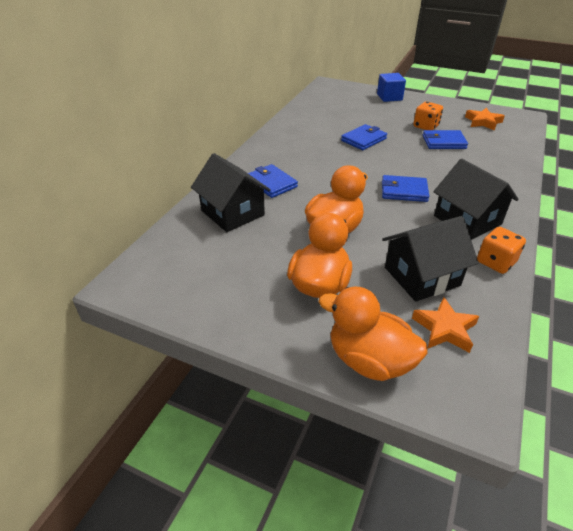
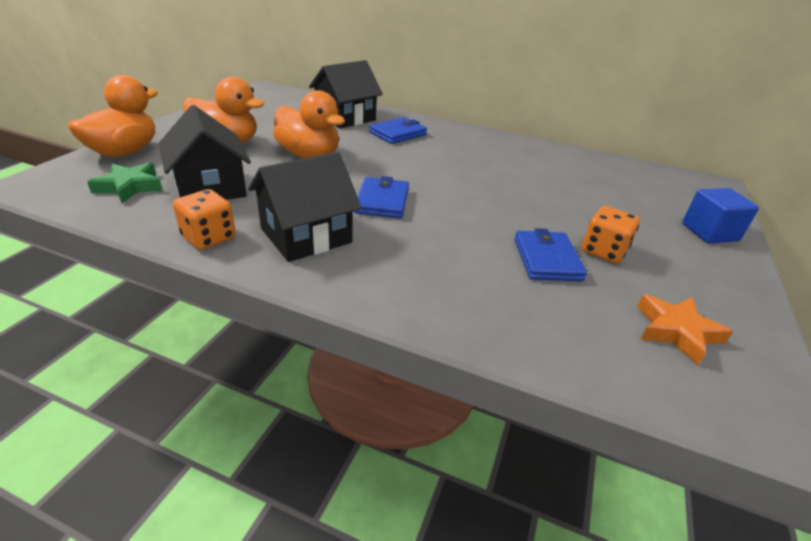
camera: 85 degrees right, 5 degrees down
(363, 139) = (523, 191): blue wallet -> none
(444, 329) = (129, 187): orange star -> green star

